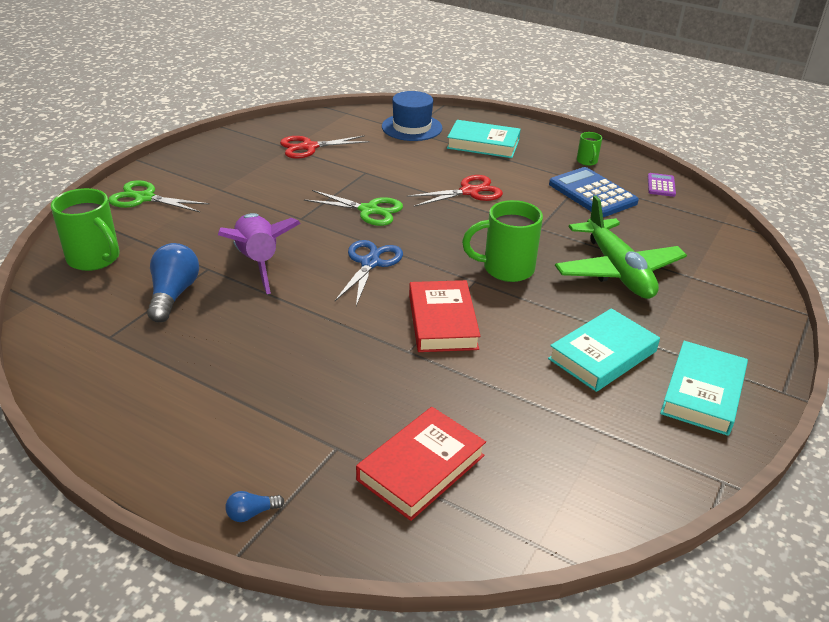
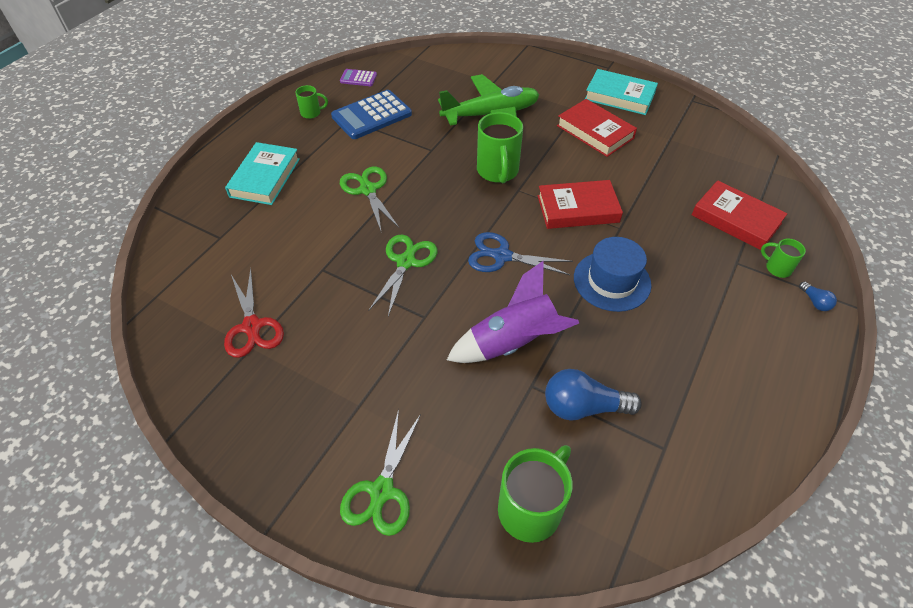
camera: 90 degrees left, 15 degrees up
(320, 488) = (777, 268): none -> green mug
(412, 127) = (213, 233): blue hat -> blue hat (612, 281)
(469, 192) = (368, 190): red scissors -> green scissors
(602, 355) = (595, 132): turquoise book -> red book

